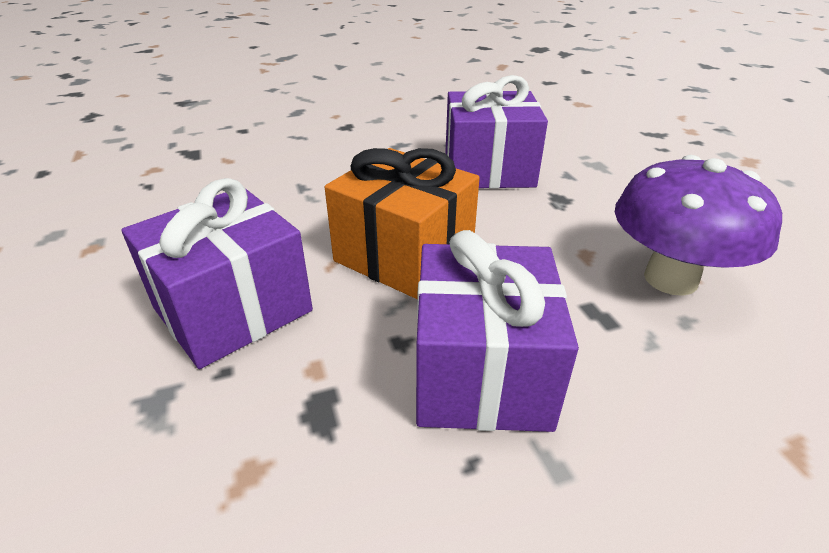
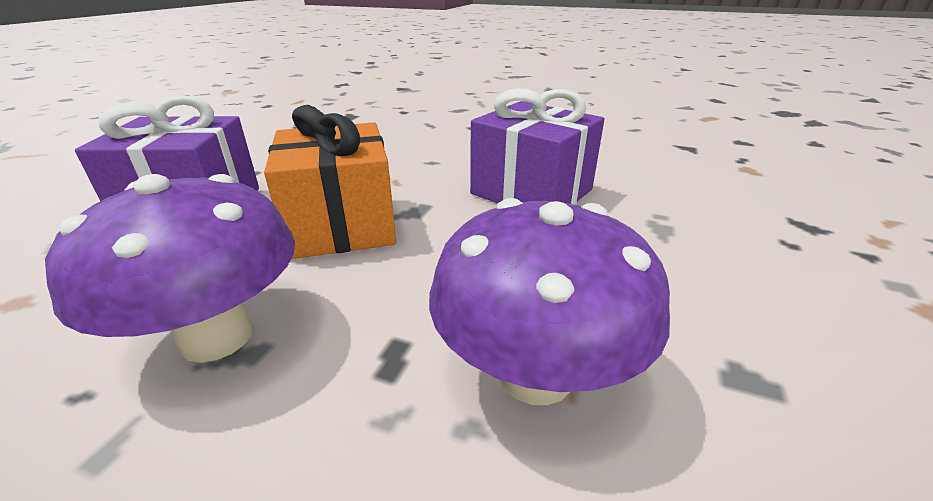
camera: 40 degrees right, 5 degrees down
(481, 372) = (217, 336): purple gift -> purple mushroom

